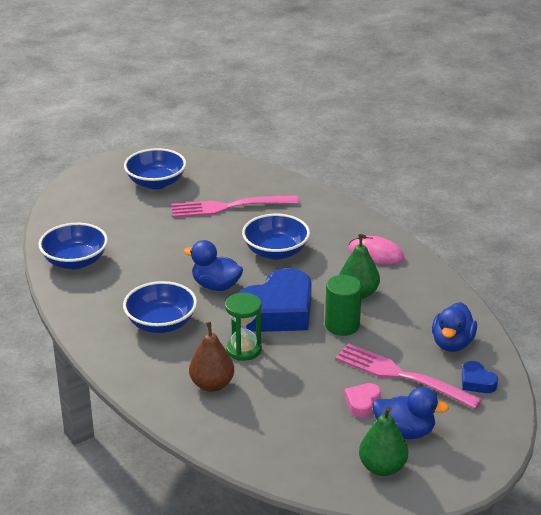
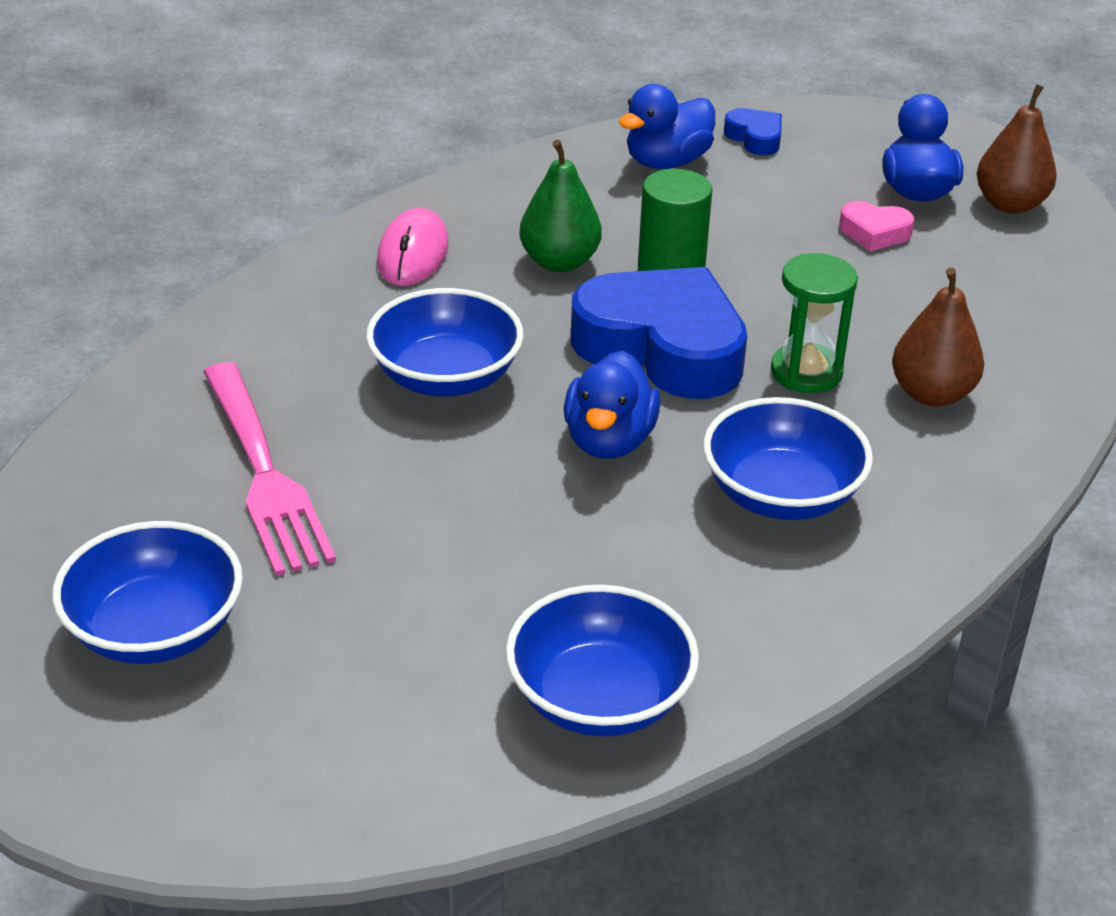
camera: 105 degrees left, 5 degrees up
(382, 468) = (1010, 204): green pear -> brown pear
(401, 376) = (780, 202): pink fork -> none
(452, 343) = (666, 162): blue duck -> blue duck turned 135 degrees clockwise
(477, 382) = (755, 138): blue heart -> blue heart turned 75 degrees counterclockwise

